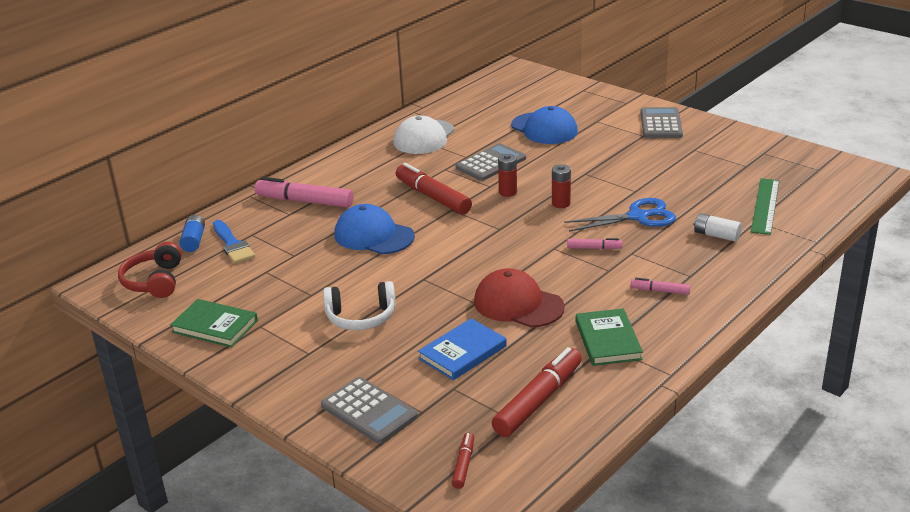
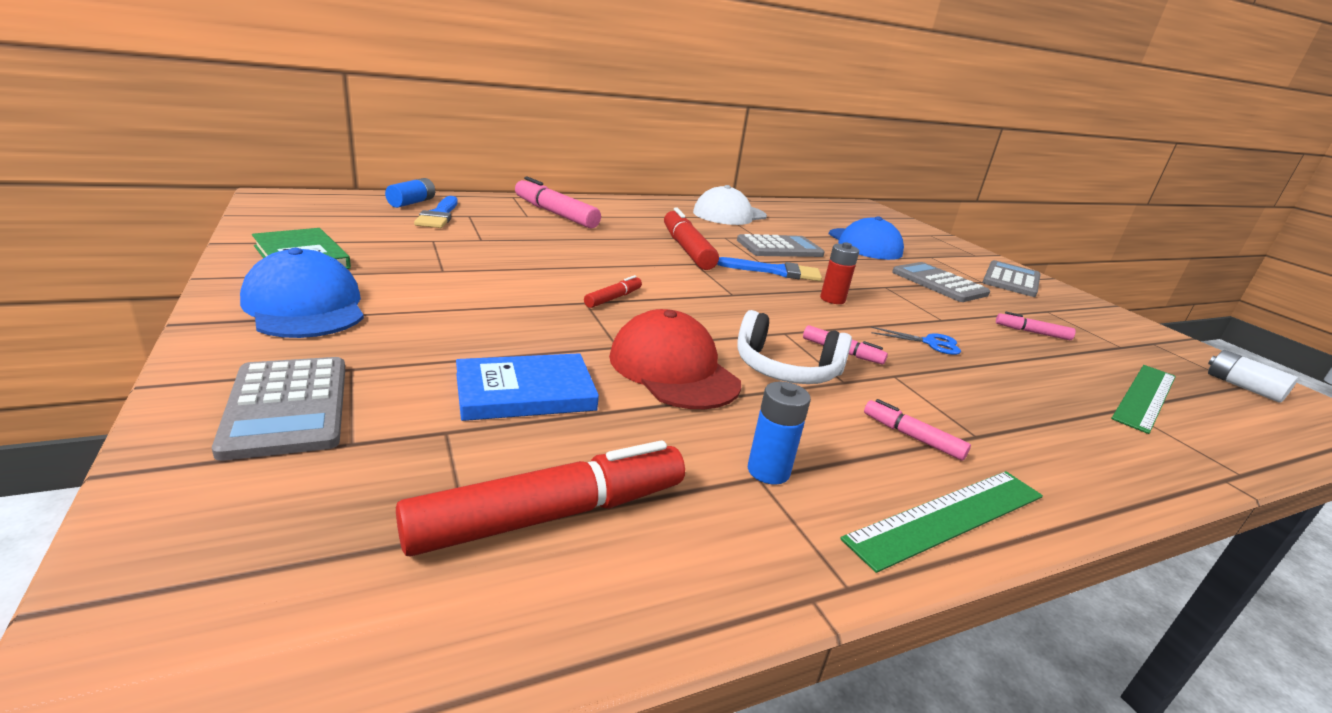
camera: 20 degrees right, 5 degrees down
(154, 281) = (323, 212): red headphones -> none
(361, 317) = (460, 307): white headphones -> white headphones (786, 369)
(373, 236) = (583, 253): blue cap -> blue cap (305, 306)
(463, 465) = (266, 572): red marker -> red marker (613, 298)
(508, 192) = (775, 271): red battery -> blue brush
(608, 340) = (768, 471): green book -> blue battery
(616, 152) = (939, 283): none -> grey calculator
(638, 217) = (930, 343): blue scissors -> blue scissors, size x0.54
(691, 177) = (1032, 332): none -> pink marker
(694, 327) = (948, 516): none -> green ruler
(716, 235) = (1047, 402): white battery -> white battery (1242, 387)

